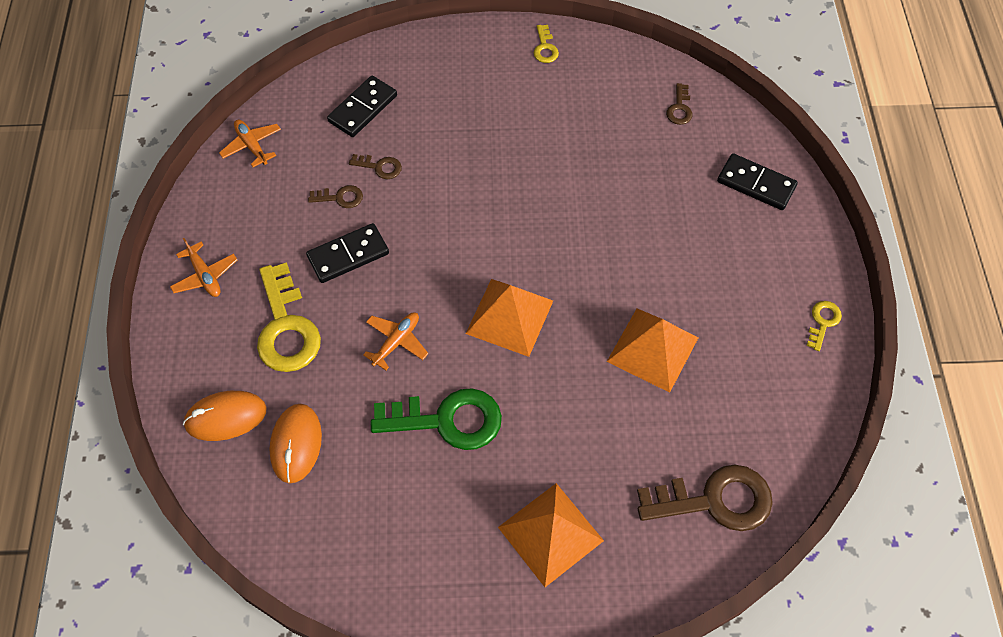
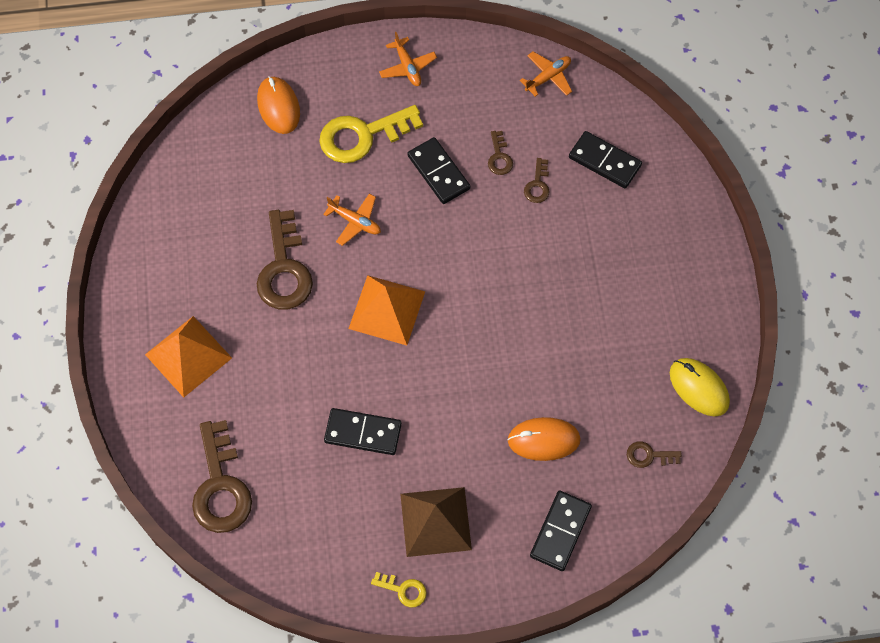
camera: 85 degrees right, 5 degrees up
(205, 276) = (407, 67): orange plane -> orange plane turned 75 degrees counterclockwise
(296, 444) = (258, 160): orange mouse -> orange mouse (543, 440)
(447, 420) = (284, 269): green key -> brown key
(545, 48) = (710, 319): yellow key -> none
(613, 64) = (699, 388): none -> yellow mouse
(652, 349) = (363, 433): orange pyramid -> black domino
(749, 288) = (435, 521): none -> brown pyramid

